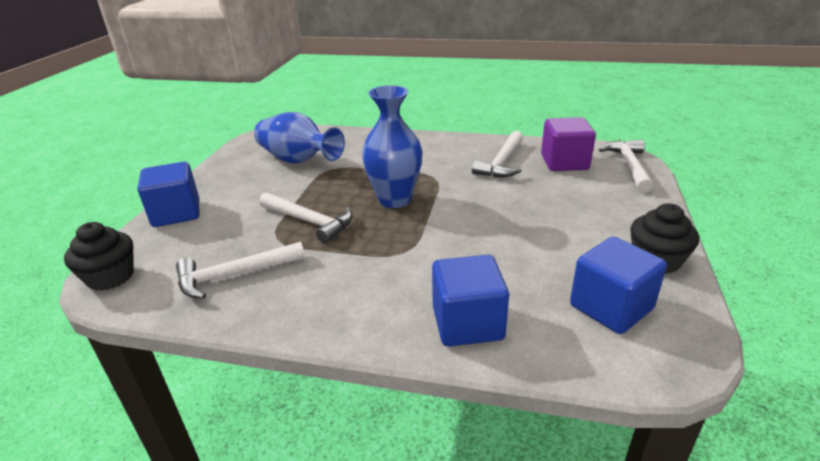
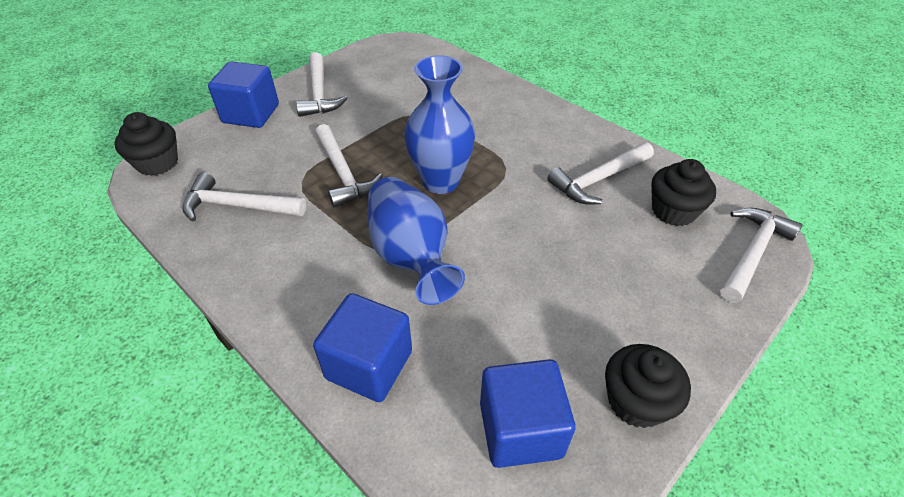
camera: 30 degrees right, 15 degrees up
(229, 181) = (319, 93): none -> white hammer
(298, 160) = (397, 90): blue vase -> blue vase (411, 256)
(564, 162) = (673, 211): purple cube -> black cupcake

